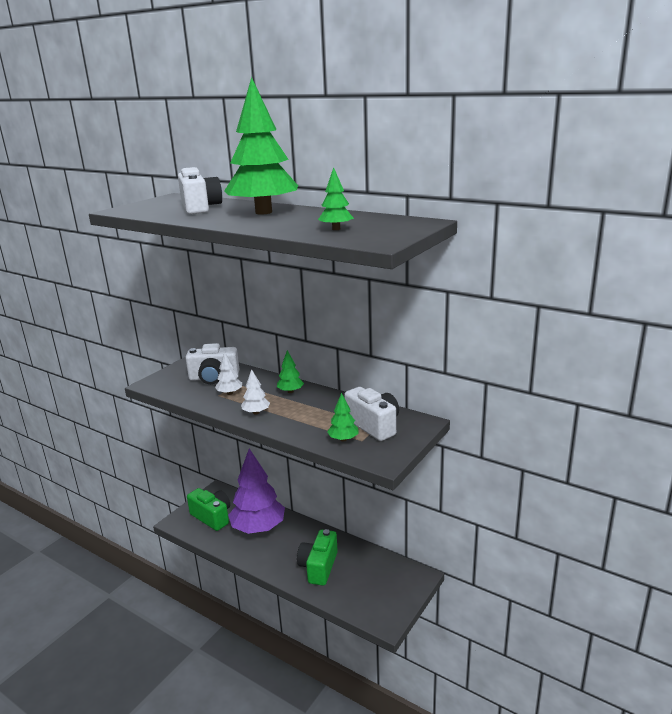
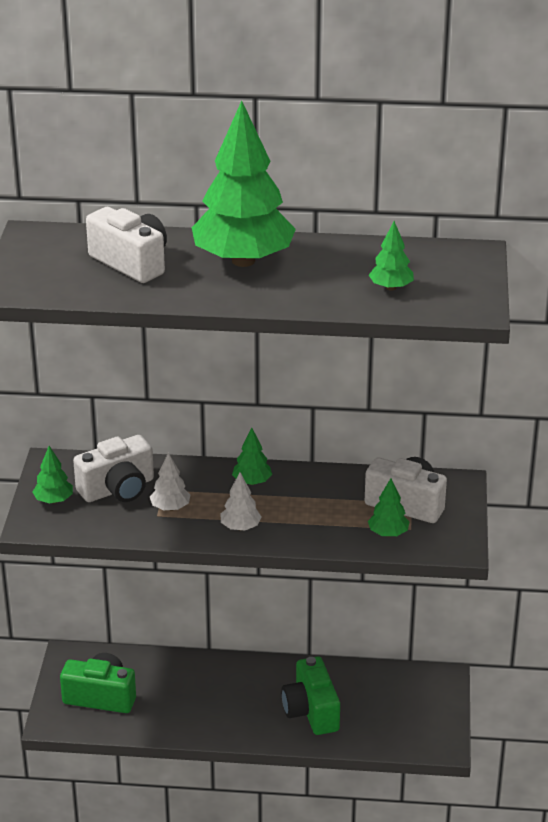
camera: 30 degrees left, 10 degrees up
(175, 375) = (54, 500): none -> green tree
(258, 528) = (184, 689): purple tree -> none

